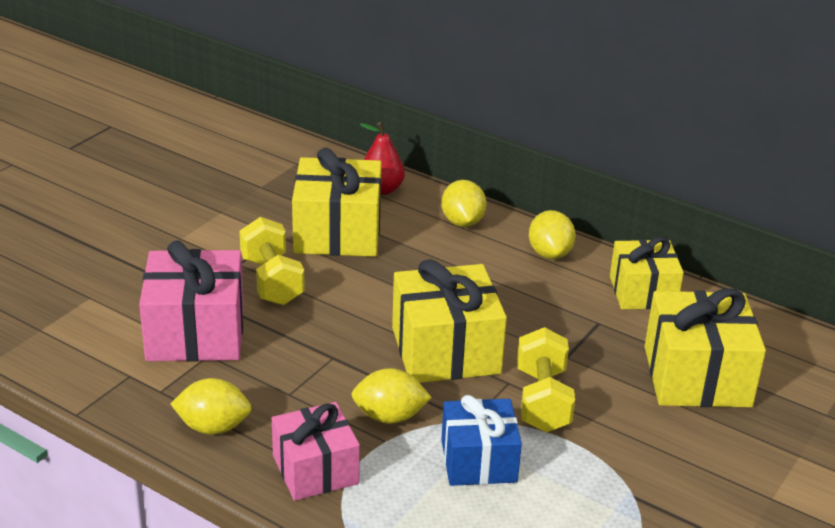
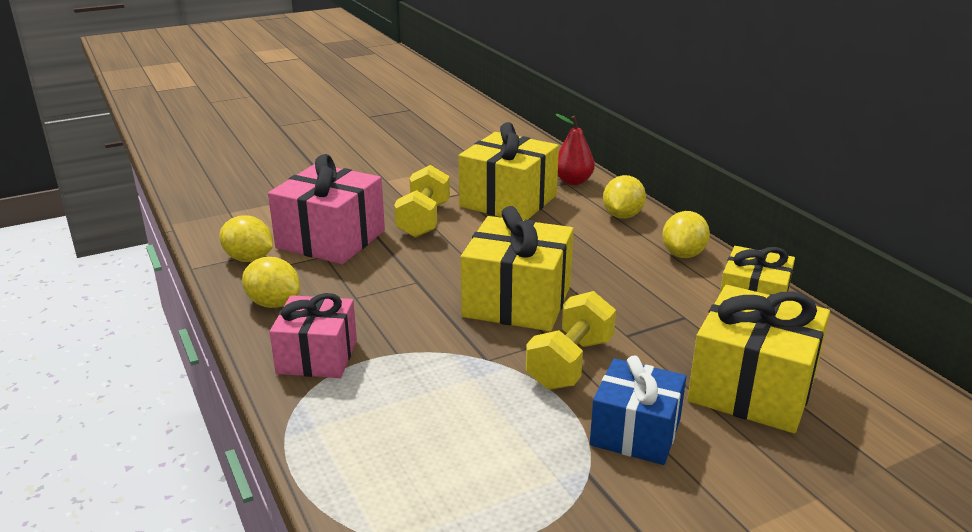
camera: 30 degrees right, 5 degrees down
(389, 417) = (419, 336): yellow lemon -> yellow lemon (249, 259)
(478, 461) = (462, 393): blue gift -> blue gift (635, 432)

